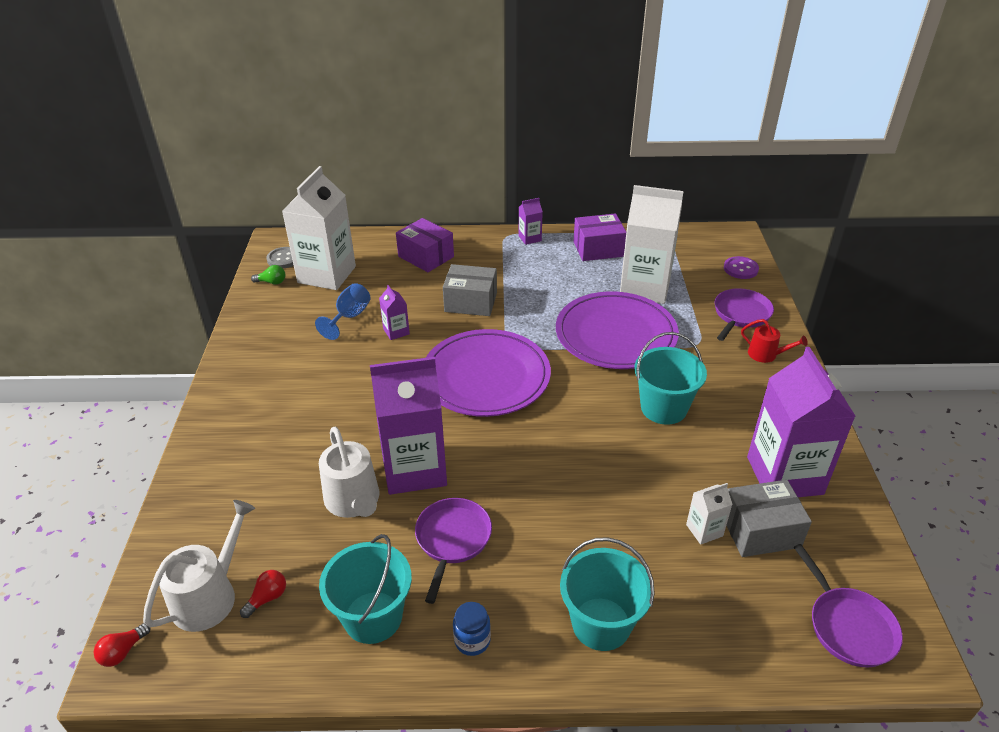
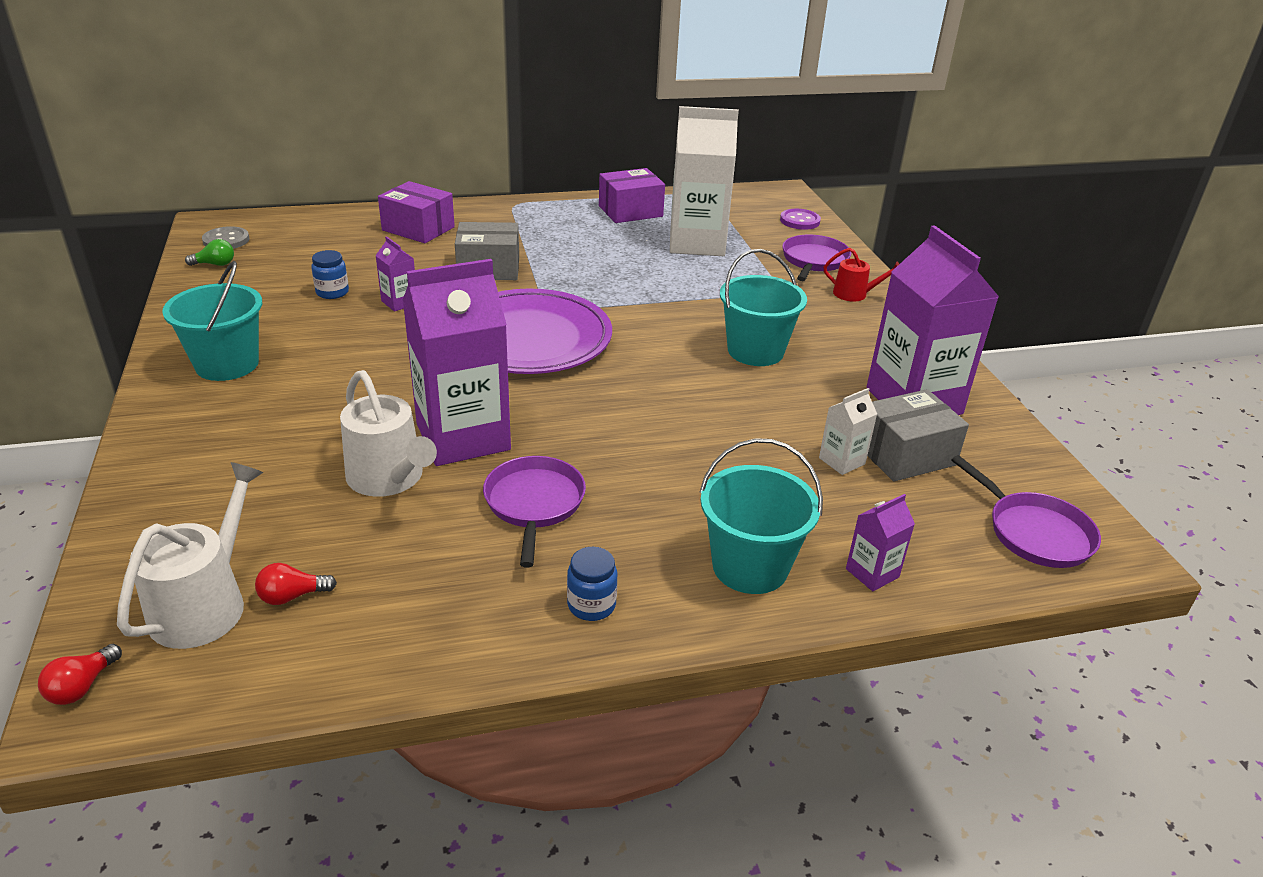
camera: 15 degrees left, 5 degrees down
(267, 598) = (292, 596): red light bulb -> red light bulb turned 135 degrees counterclockwise
(327, 274) = (290, 252): white carton -> none
(349, 317) = (332, 292): blue goblet -> blue jar
(373, 617) = (449, 598): turquoise bucket -> turquoise bucket (227, 364)
(530, 238) = (544, 205): purple carton -> purple carton (872, 573)
(615, 335) = (676, 288): purple plate -> none

